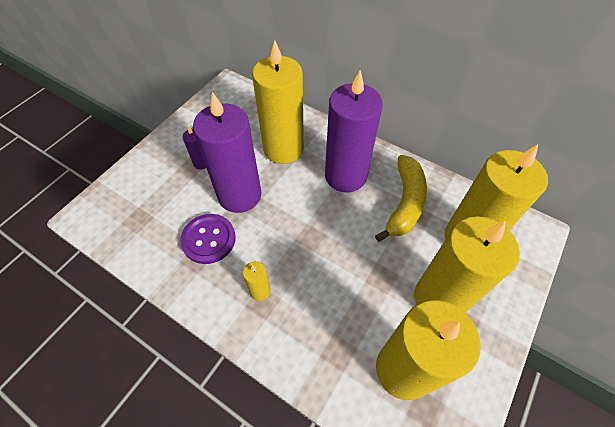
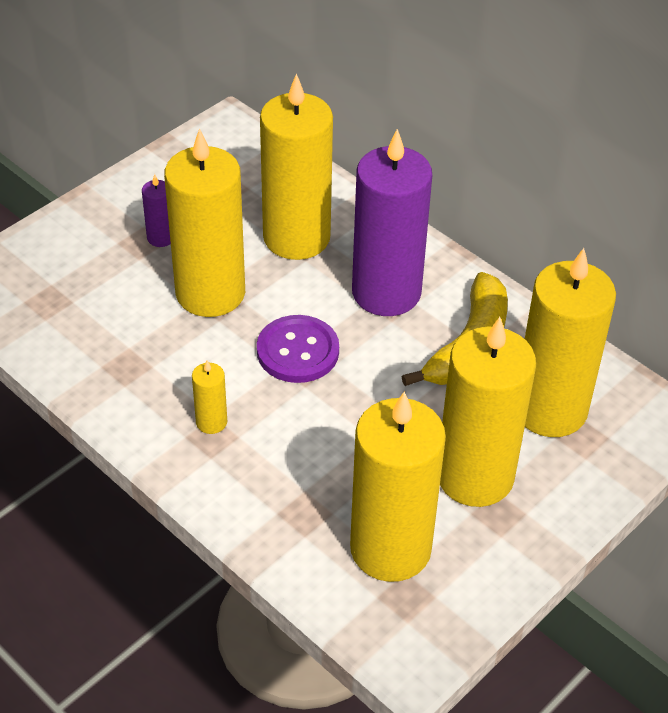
camera: 10 degrees right, 10 degrees down
(209, 239) = (150, 345): purple button -> purple button (298, 351)
(239, 195) = (210, 293): purple candle -> yellow candle

